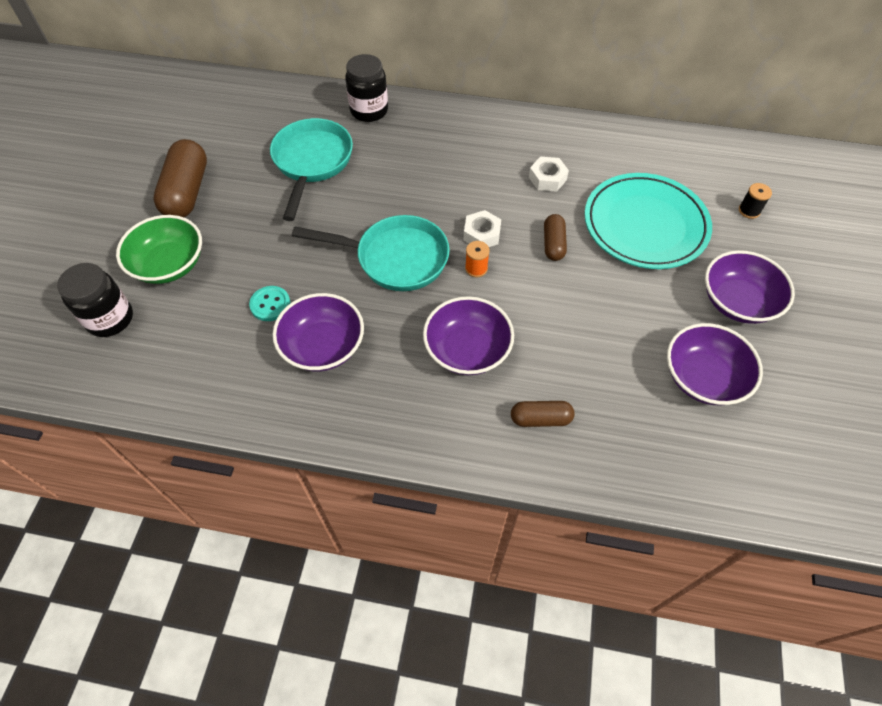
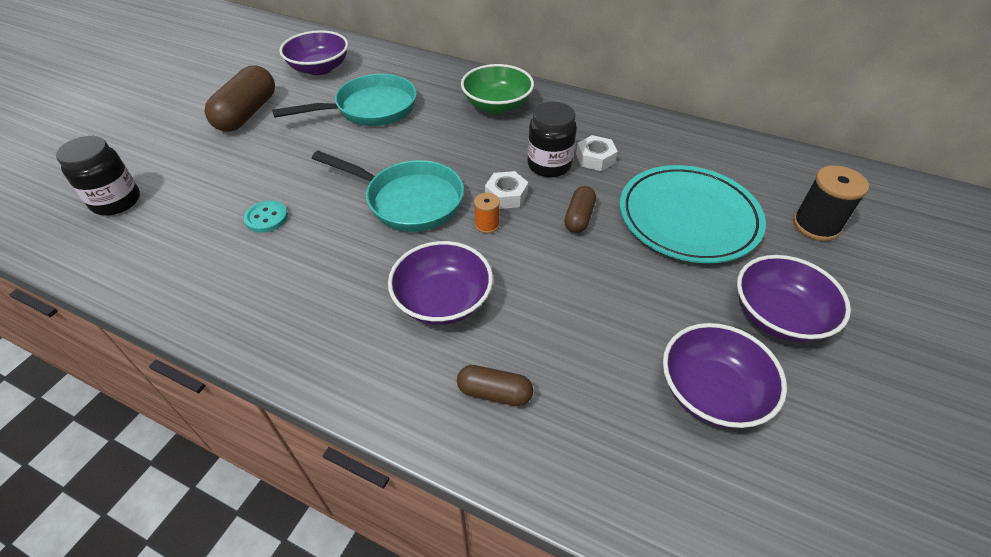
camera: 15 degrees right, 10 degrees down
(169, 264) = (196, 167): green bowl -> green bowl (497, 105)
(312, 163) = (370, 109): turquoise pan -> turquoise pan turned 45 degrees clockwise
(323, 346) = (296, 265): purple bowl -> purple bowl (319, 68)
(369, 111) = (443, 77): black jar -> black jar (549, 165)
(749, 210) = (815, 225): black spool -> black spool, size x1.81

